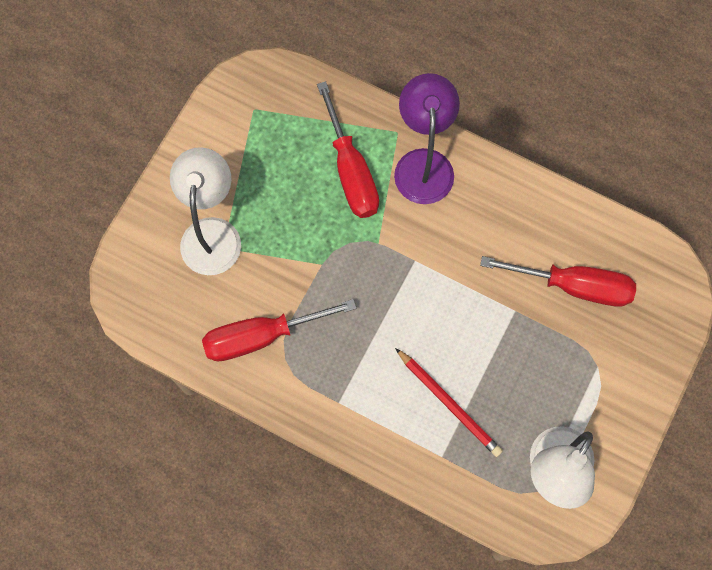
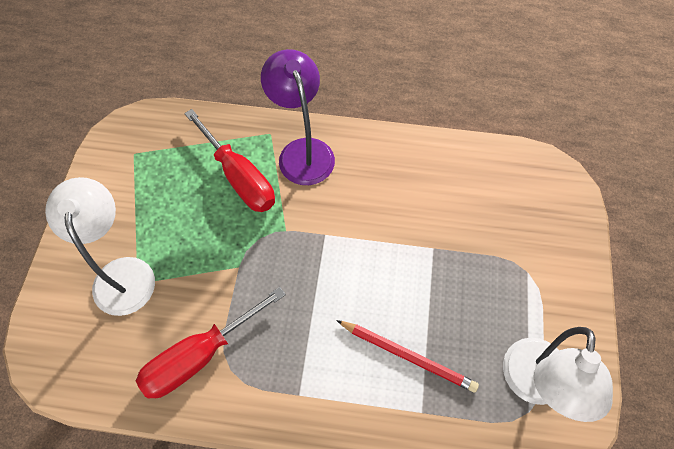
camera: 20 degrees left, 10 degrees down
(573, 286) = (474, 209): red screwdriver -> none

